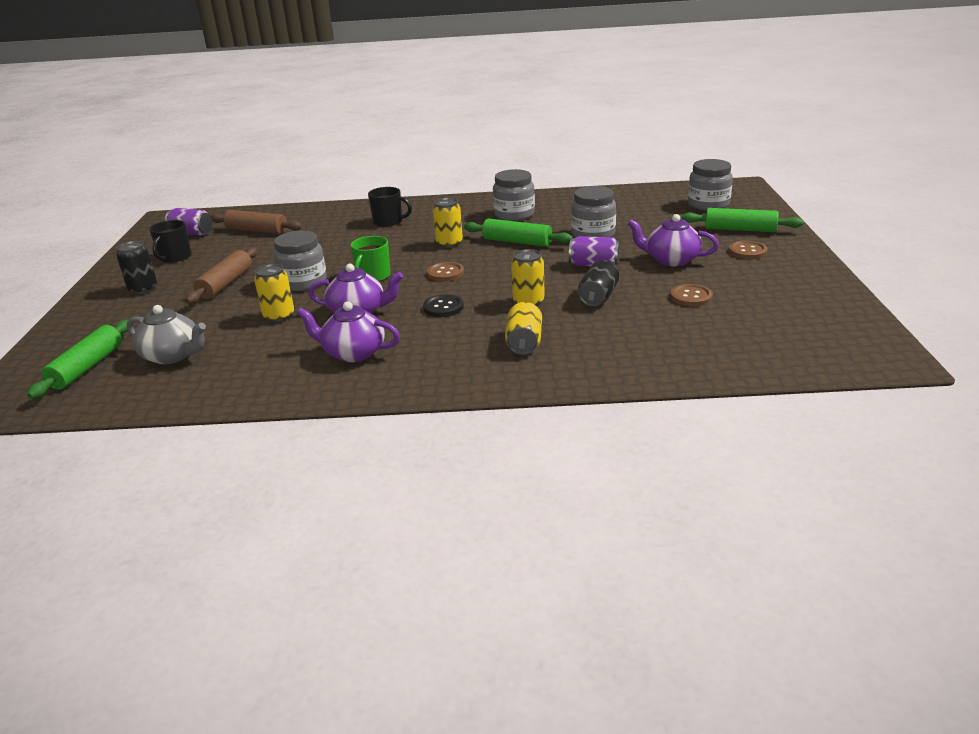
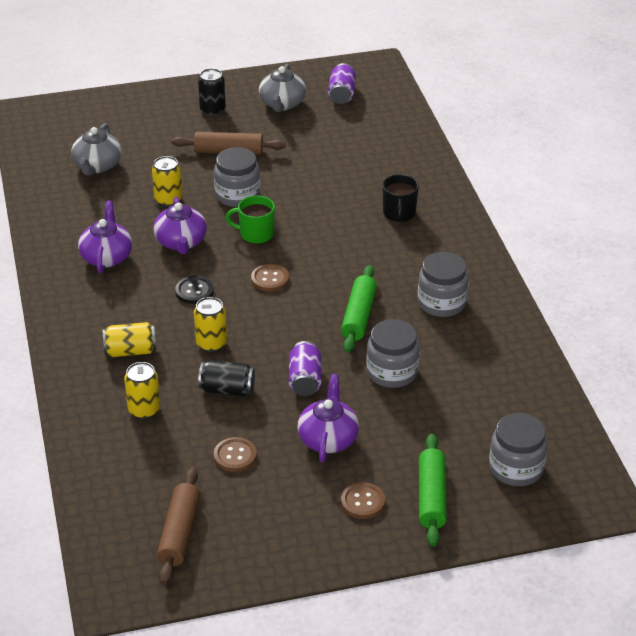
camera: 75 degrees right, 10 degrees up
(87, 367) = (77, 132): green rolling pin -> none
(175, 257) = (282, 104): black mug -> grey teapot
(257, 231) = (355, 132): brown rolling pin -> brown rolling pin (179, 533)
(449, 243) = (346, 268): yellow can -> yellow can (144, 410)

